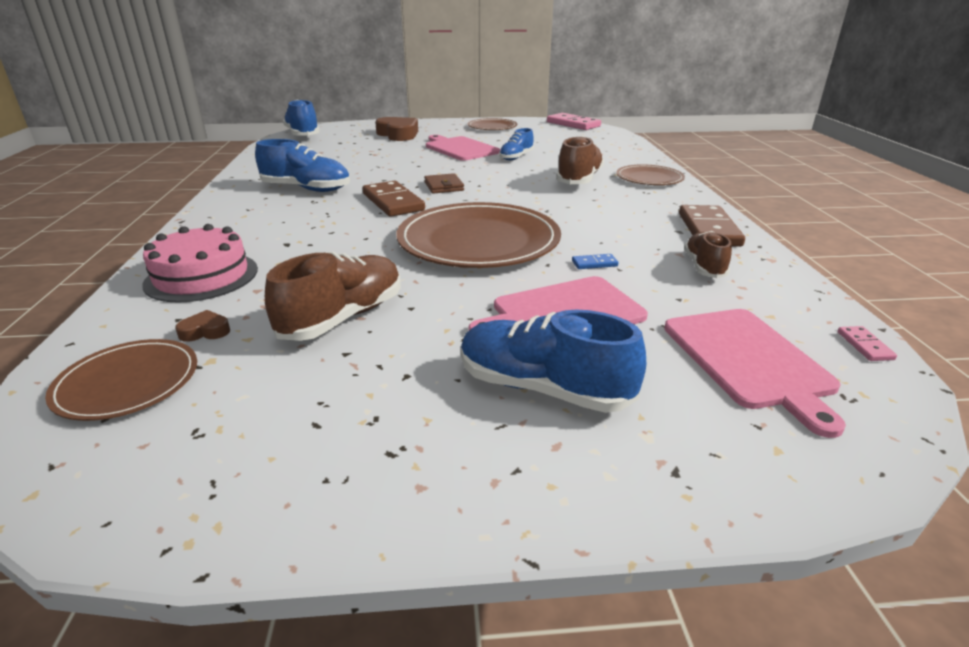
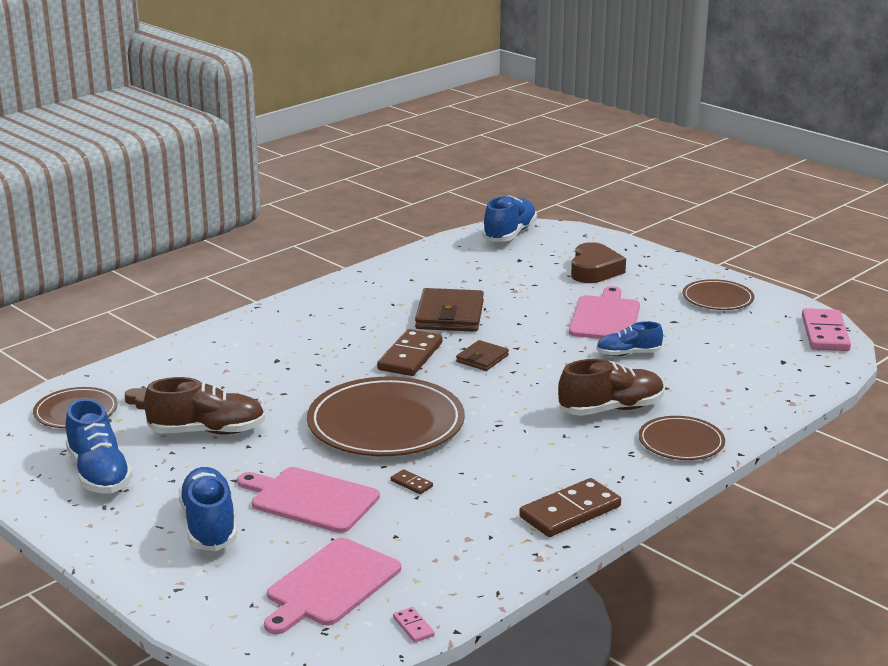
camera: 50 degrees right, 5 degrees down
(202, 276) = (195, 362): pink cake -> none
(306, 189) = (382, 311): blue shoe -> blue shoe (99, 473)
(363, 176) = (450, 315): none -> brown wallet
(594, 263) = (411, 483): blue domino -> brown domino
(704, 267) = (474, 531): brown shoe -> none
(864, 346) = (413, 627): pink domino -> pink domino turned 75 degrees counterclockwise

